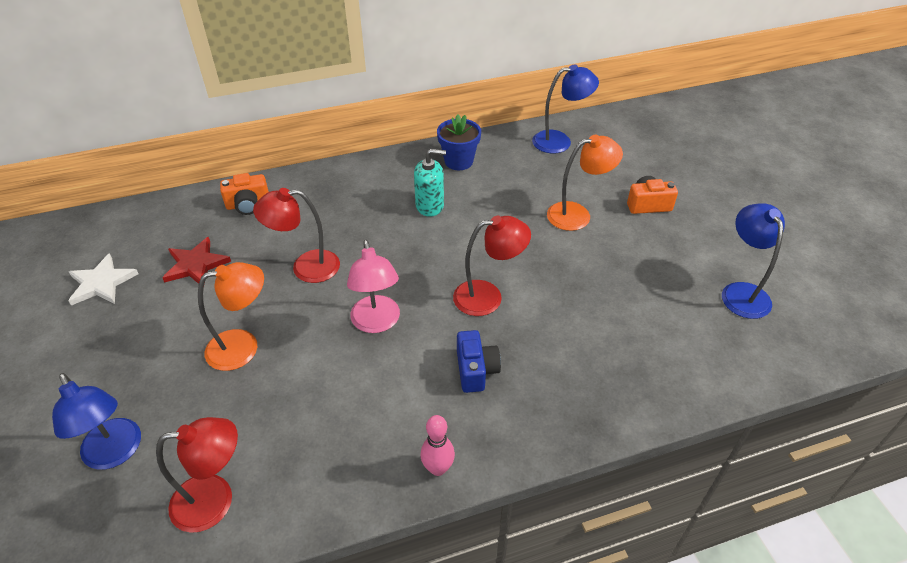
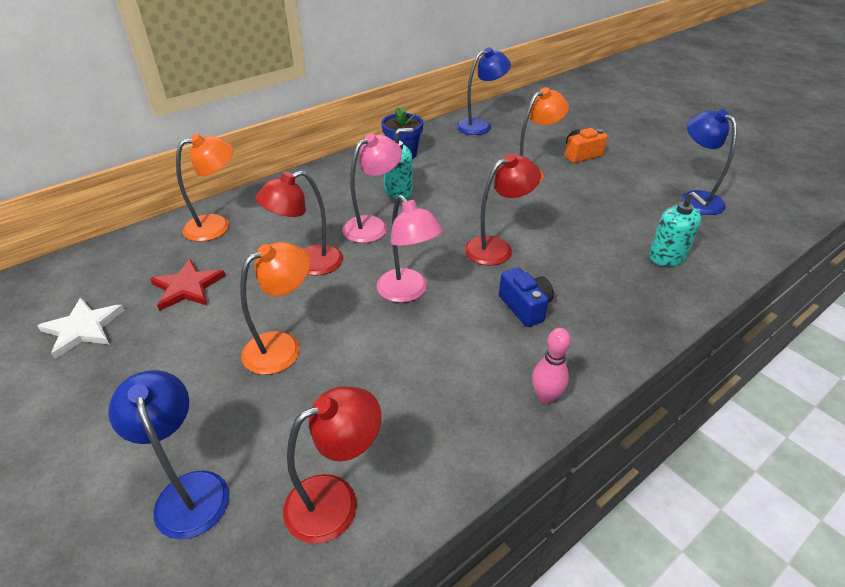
camera: 20 degrees left, 5 degrees down
(116, 453) = (189, 490): blue lamp -> blue lamp turned 150 degrees counterclockwise
(248, 205) = (216, 225): orange camera -> orange lamp
(384, 240) = (373, 225): none -> pink lamp
(658, 355) = (667, 257): none -> turquoise soap dispenser

